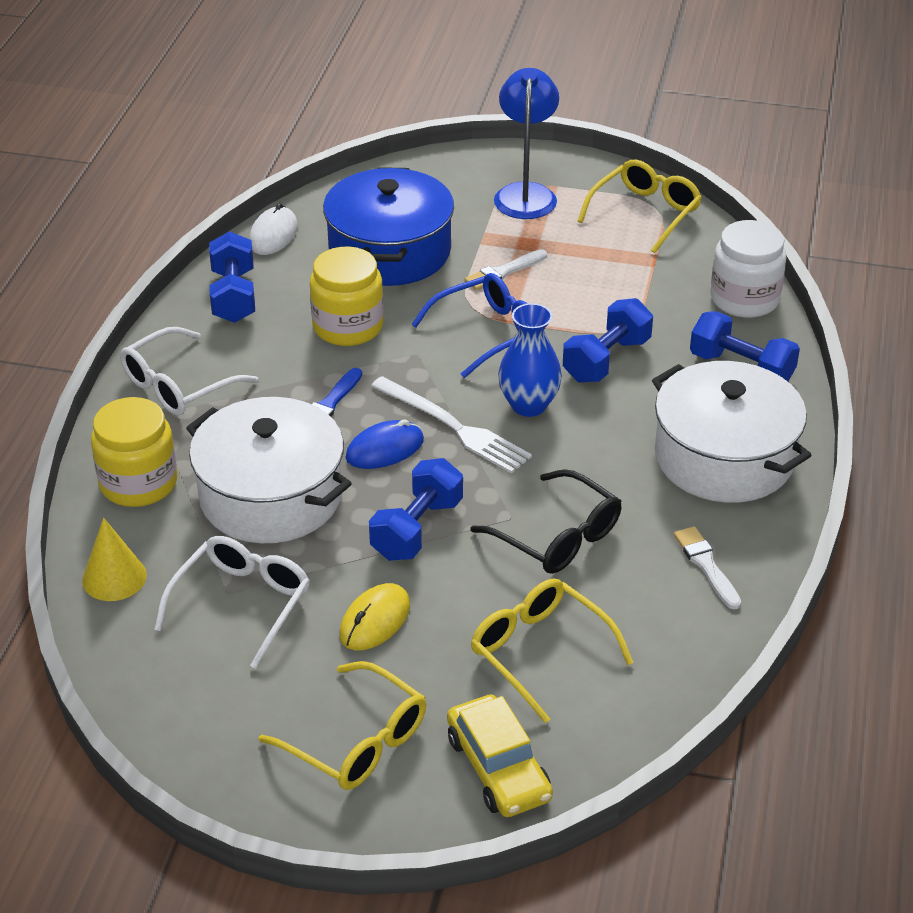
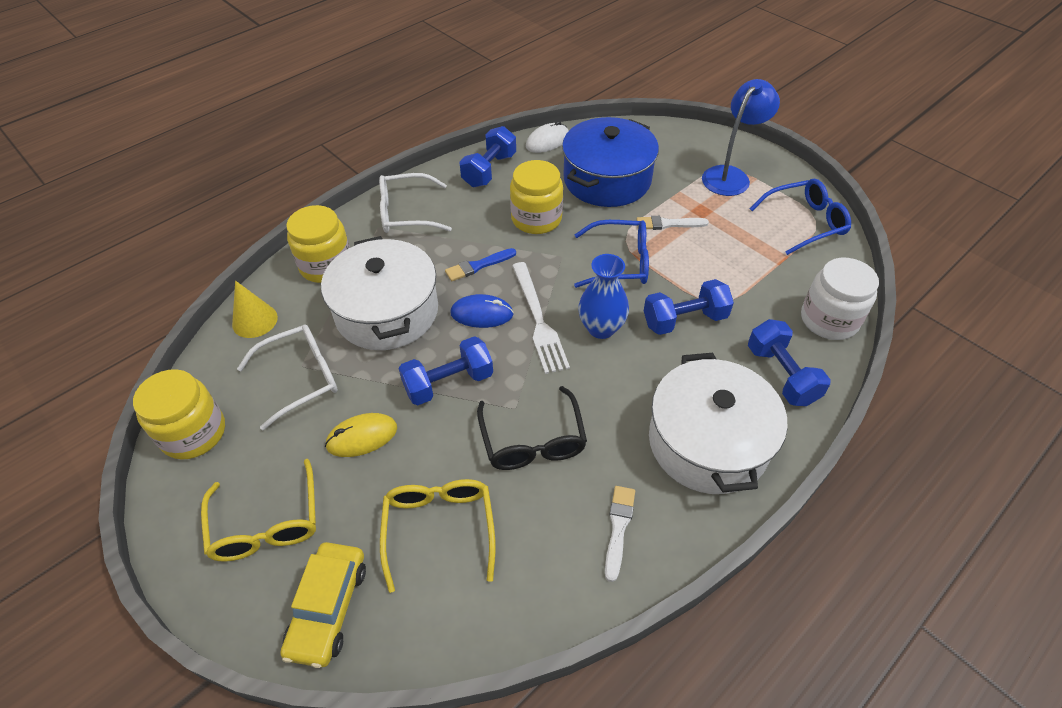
camera: 35 degrees right, 10 degrees up
(174, 713) = (193, 433): none -> yellow jar
(645, 213) = (804, 222): yellow glasses -> blue glasses

